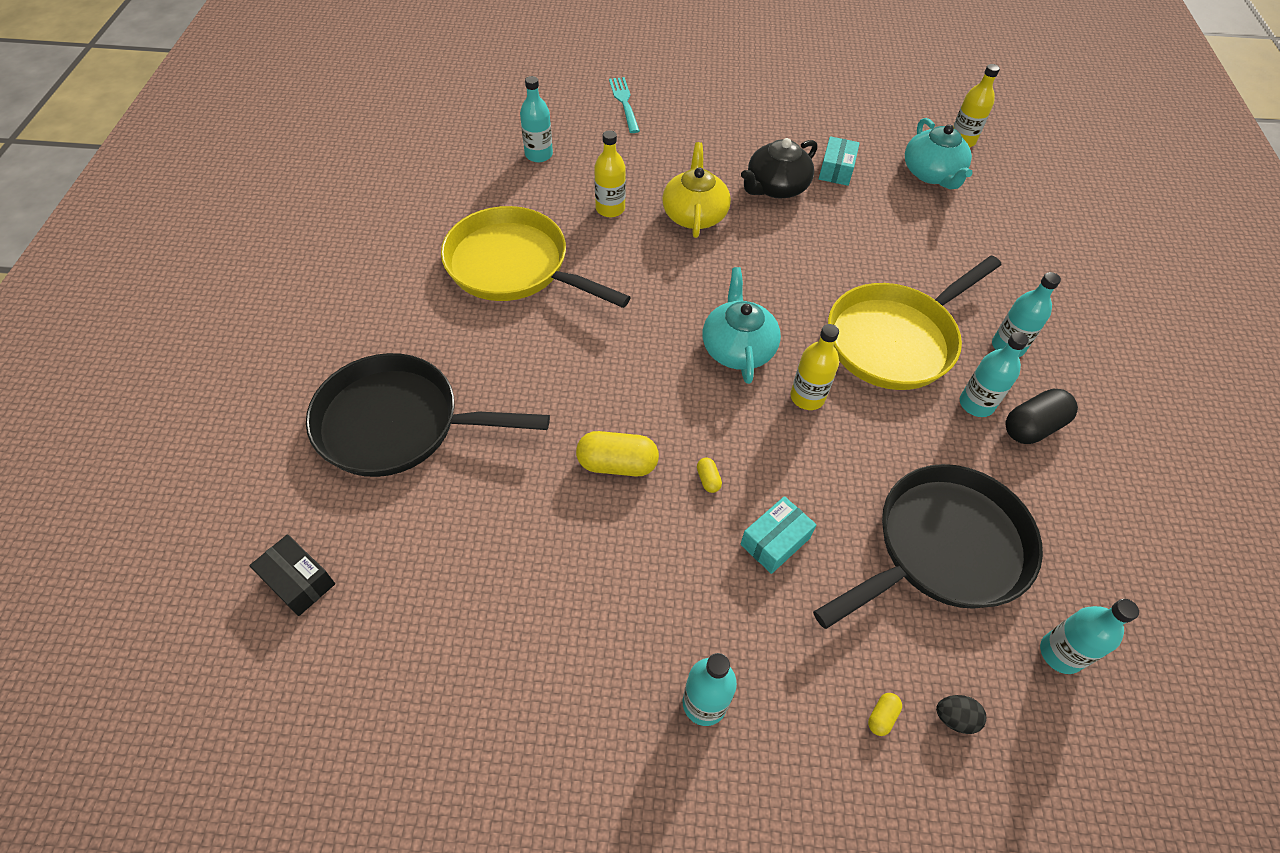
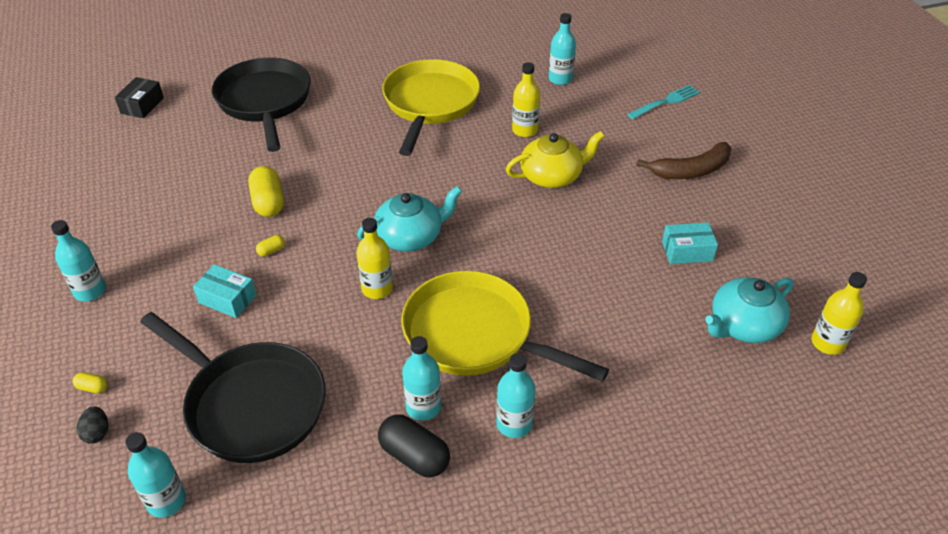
camera: 70 degrees right, 10 degrees down
(733, 127) = (691, 171): none -> brown banana
(775, 187) = (627, 216): black teapot -> none

